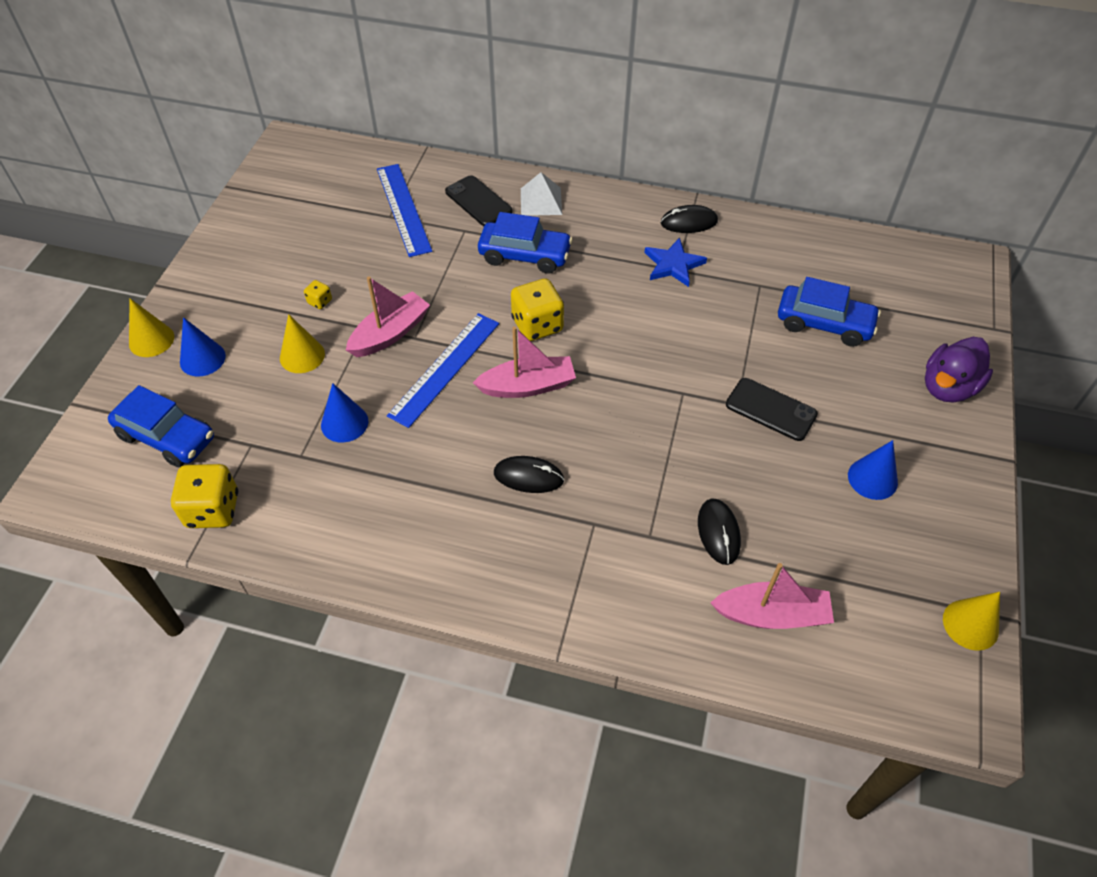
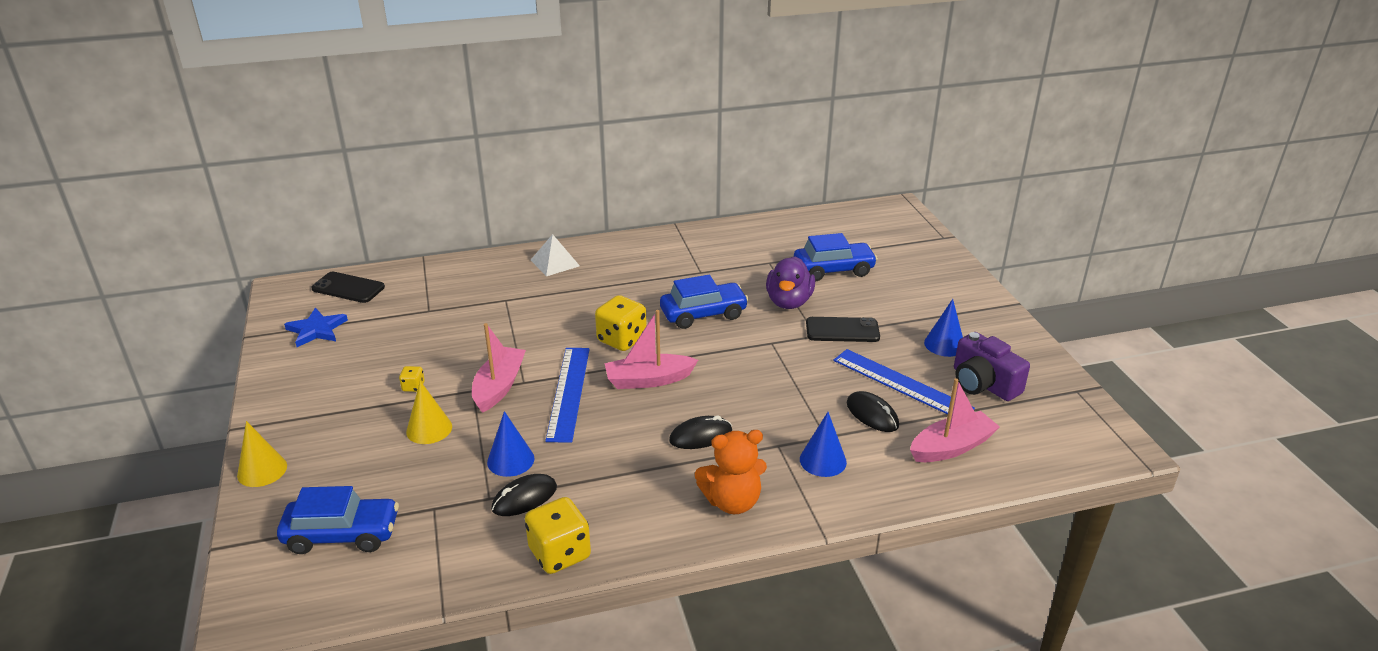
camera: 30 degrees left, 20 degrees down
(202, 359) = (329, 465): blue cone -> blue cone (823, 460)
(213, 510) = (437, 568): yellow dice -> yellow dice (560, 553)
(403, 209) = (438, 302): blue ruler -> blue ruler (901, 384)
(478, 202) = (501, 278): black phone -> black phone (348, 288)
(502, 568) = (732, 502): none -> orange teddy bear
(525, 255) = (572, 300): blue car -> blue car (703, 314)
(528, 386) = (648, 380): pink boat -> pink boat turned 150 degrees counterclockwise
(673, 265) = (695, 270): blue star -> blue star (316, 330)
(689, 222) = (684, 242): black mouse -> black mouse (524, 498)
(875, 551) = (983, 384): none -> purple camera
(948, 387) = (945, 278): purple duck -> purple duck (789, 302)
(970, 624) = (1076, 399): yellow cone -> none

